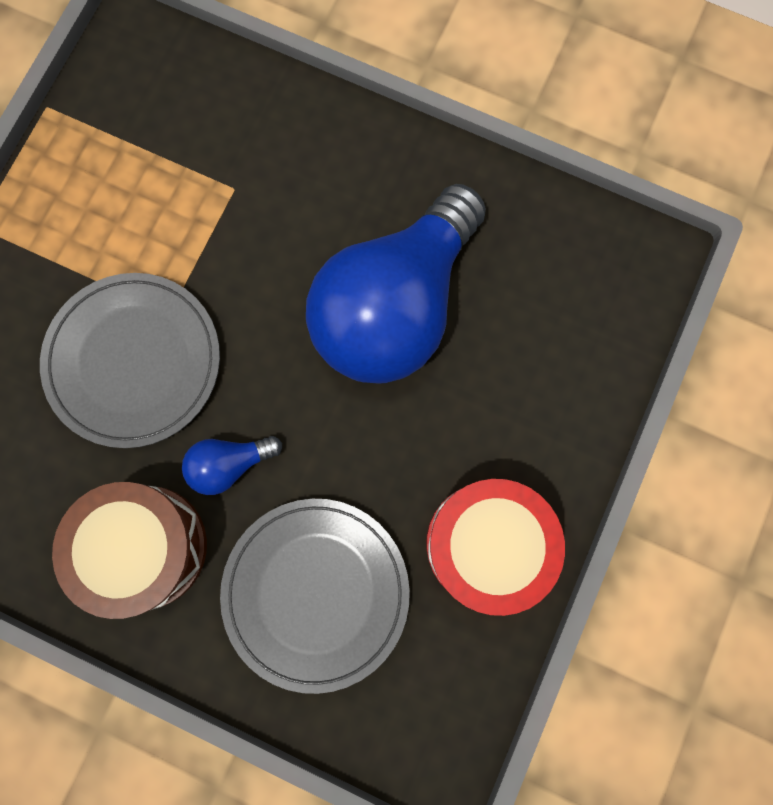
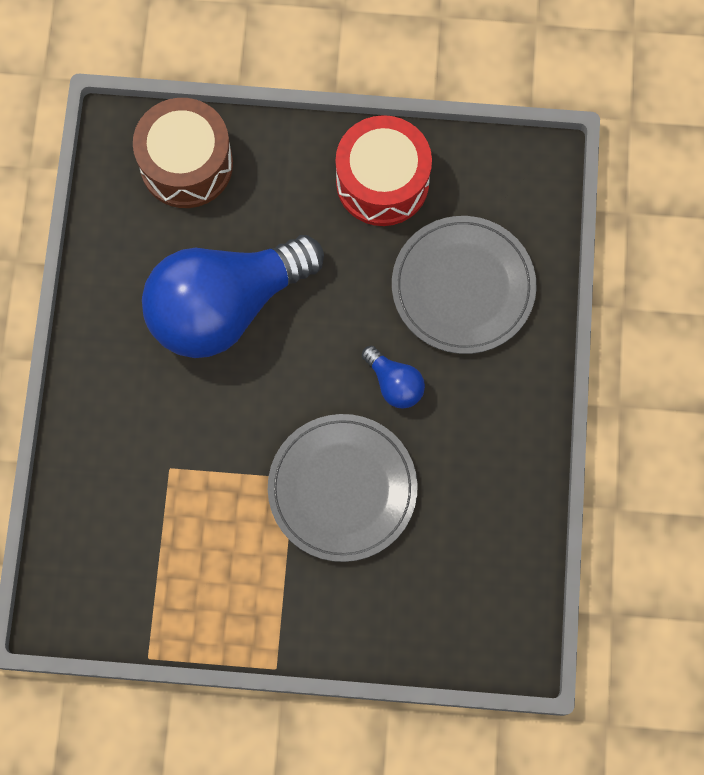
camera: 110 degrees left, 5 degrees down
(146, 547) = (479, 420): brown drum -> brown drum (186, 164)
(395, 306) = (225, 306): blue light bulb -> blue light bulb turned 135 degrees clockwise

